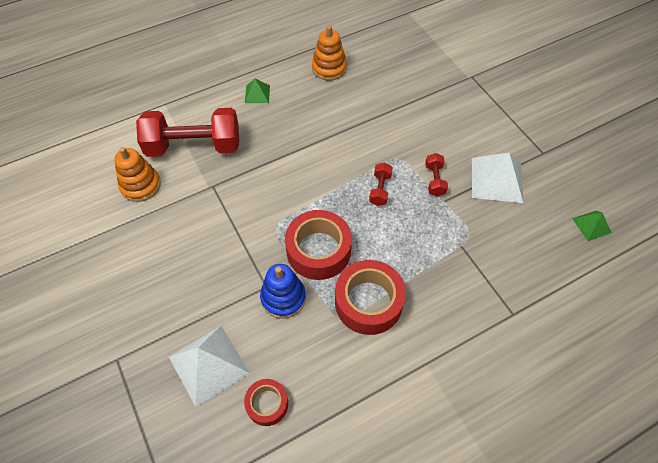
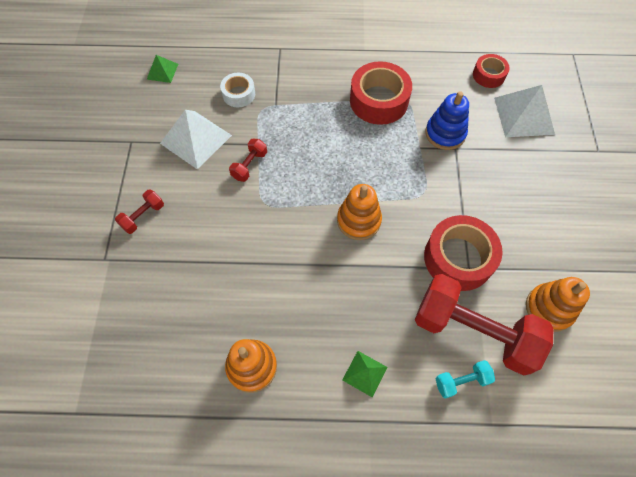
camera: 150 degrees left, 5 degrees up
(192, 116) = (461, 381): none -> turquoise dumbbell
(317, 180) = (358, 220): none -> orange stacking toy
(318, 250) = (395, 155): red tape -> red tape (458, 258)
(380, 189) = (305, 181): red dumbbell -> red dumbbell (143, 216)
(502, 238) = (239, 94): none -> white tape

